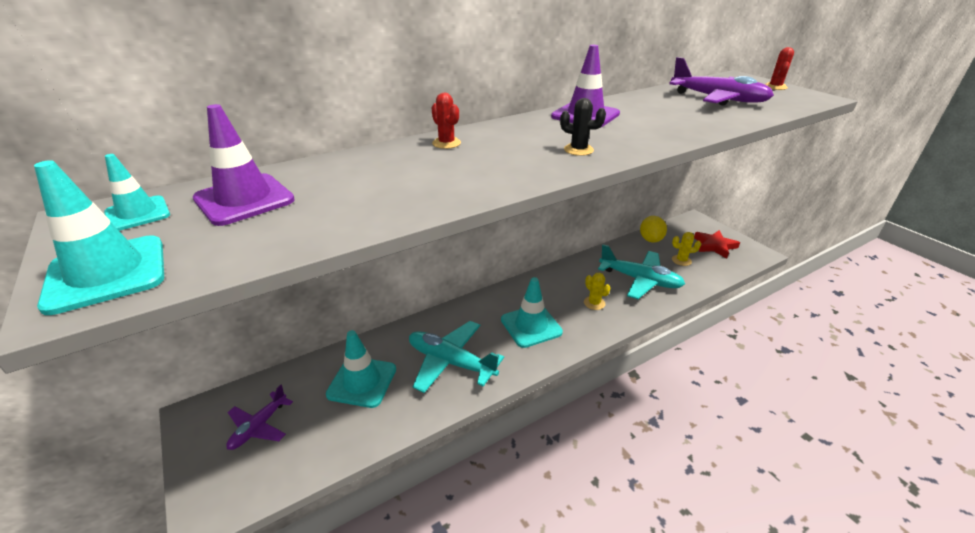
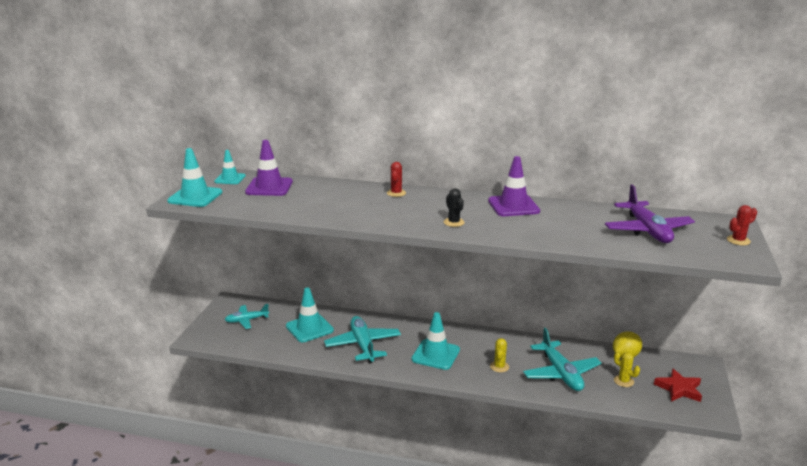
camera: 45 degrees right, 10 degrees down
(259, 426) = (247, 320): purple plane -> turquoise plane

